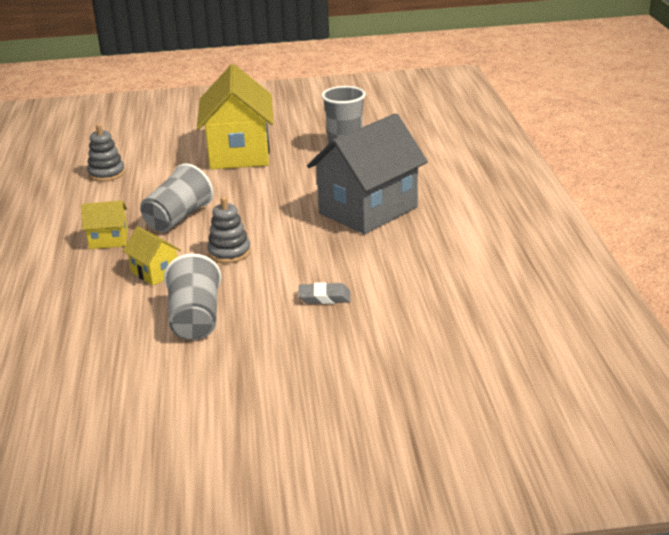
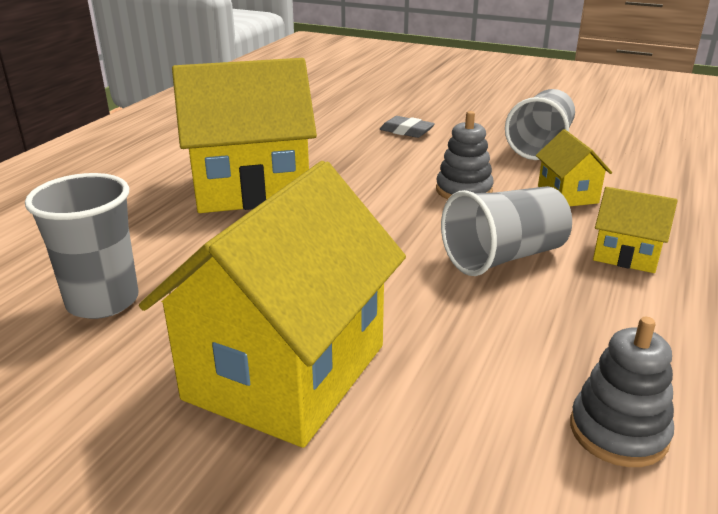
camera: 150 degrees left, 0 degrees up
(368, 210) = (251, 188): grey house -> yellow house

